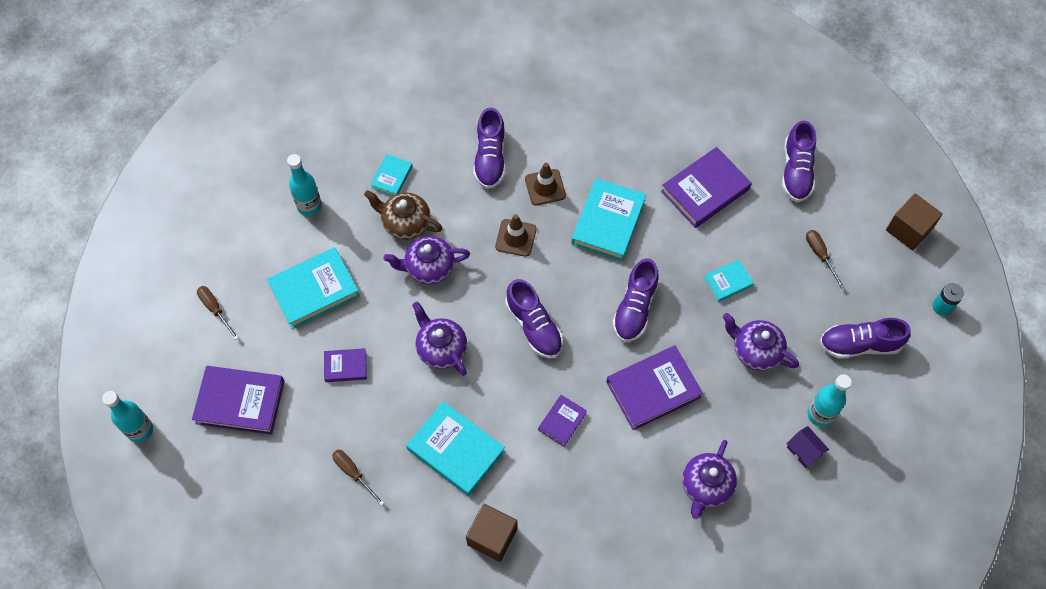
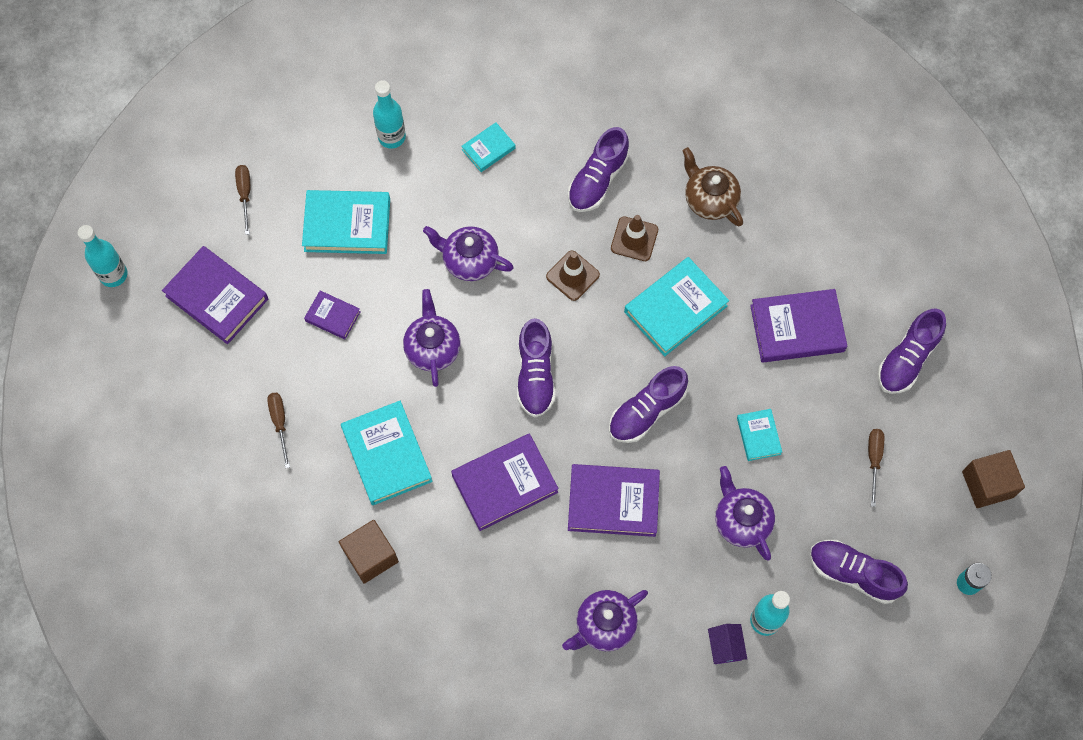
camera: 30 degrees right, 5 degrees up
(405, 223) = (474, 203): brown teapot -> brown teapot (709, 199)
(562, 421) = (504, 483): purple book -> purple book, size x1.86
(728, 282) = (758, 436): turquoise book -> turquoise book turned 75 degrees clockwise

